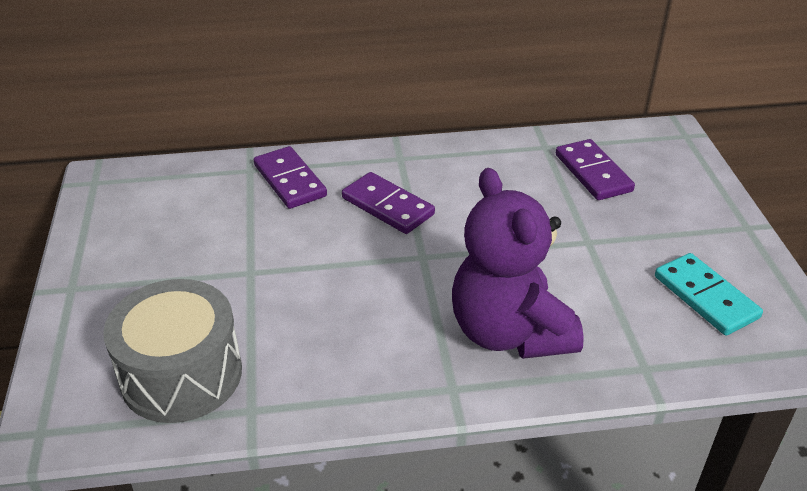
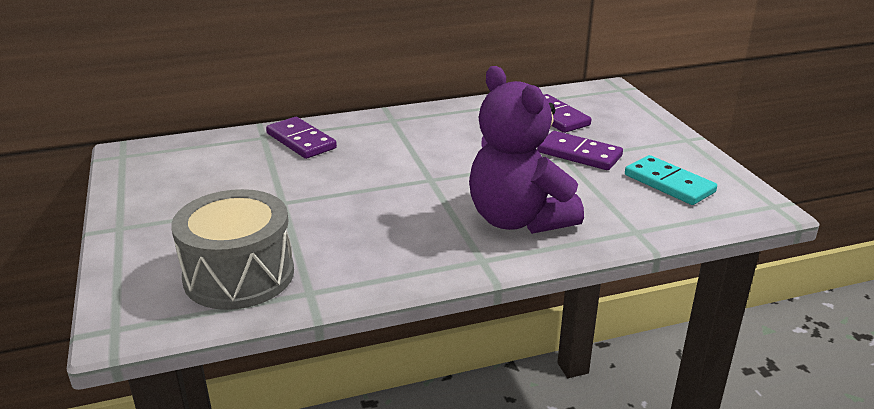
camera: 10 degrees left, 10 degrees down
(388, 206) = (391, 150): purple domino -> purple domino (579, 154)

